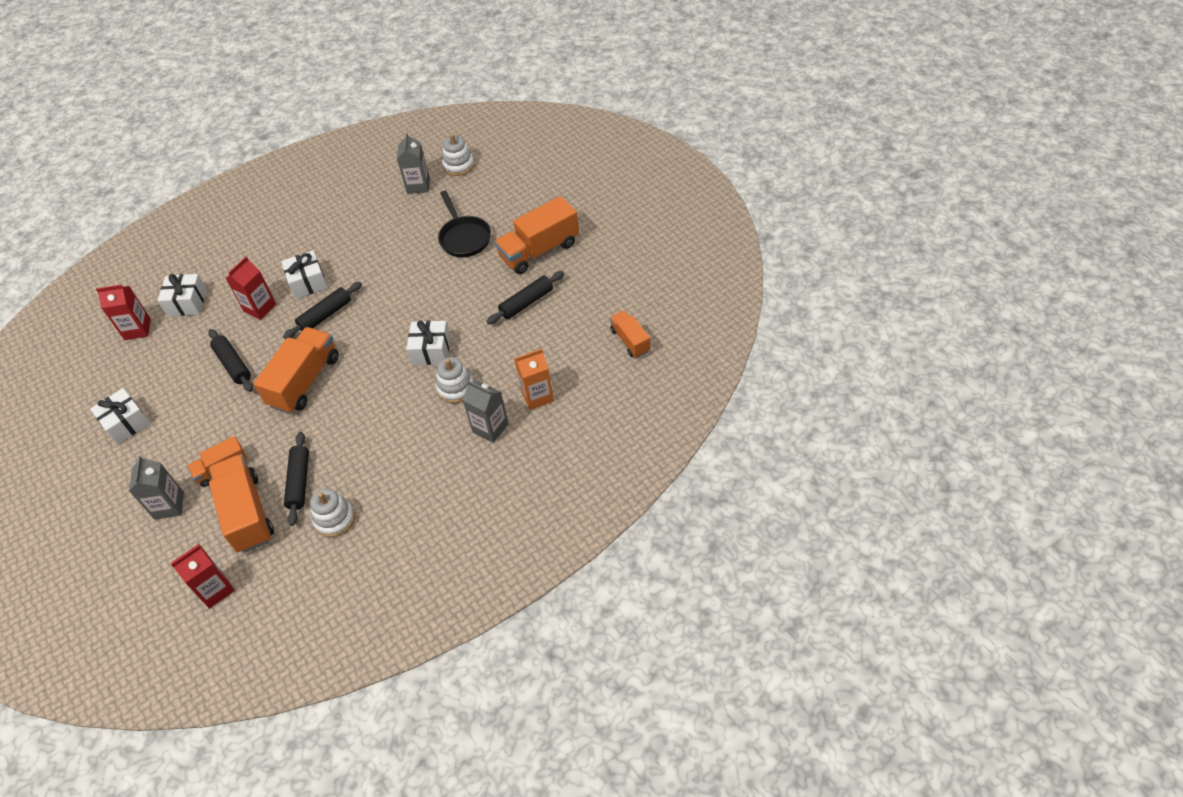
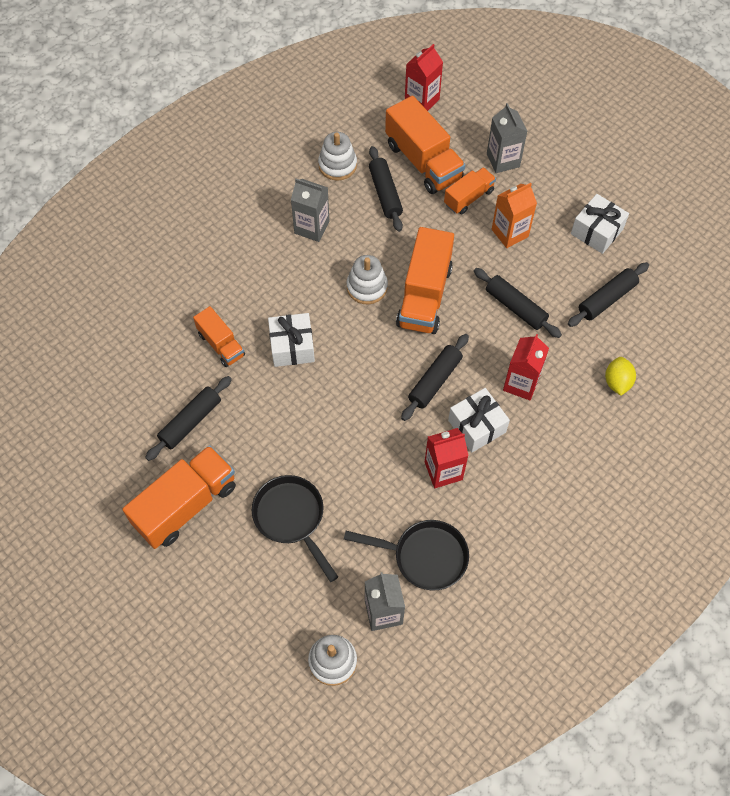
camera: 165 degrees right, 10 degrees up
(137, 329) = (656, 340): red carton -> red carton (443, 471)
(155, 364) = (606, 299): none -> black rolling pin
(187, 303) = (617, 382): white gift -> yellow lemon
(380, 211) = (424, 556): none -> black pan
(456, 388) = (252, 304): white stacking toy -> white stacking toy (367, 287)
(490, 428) = (206, 265): grey carton -> grey carton (312, 227)
(537, 396) = (161, 304): orange carton -> orange carton (510, 233)
(630, 341) = (62, 381): orange truck -> orange truck (221, 344)

